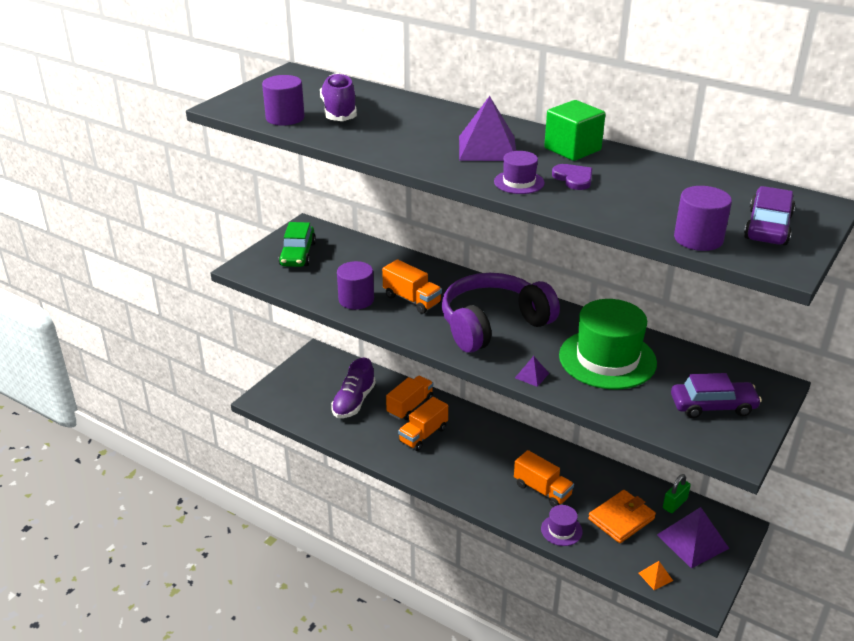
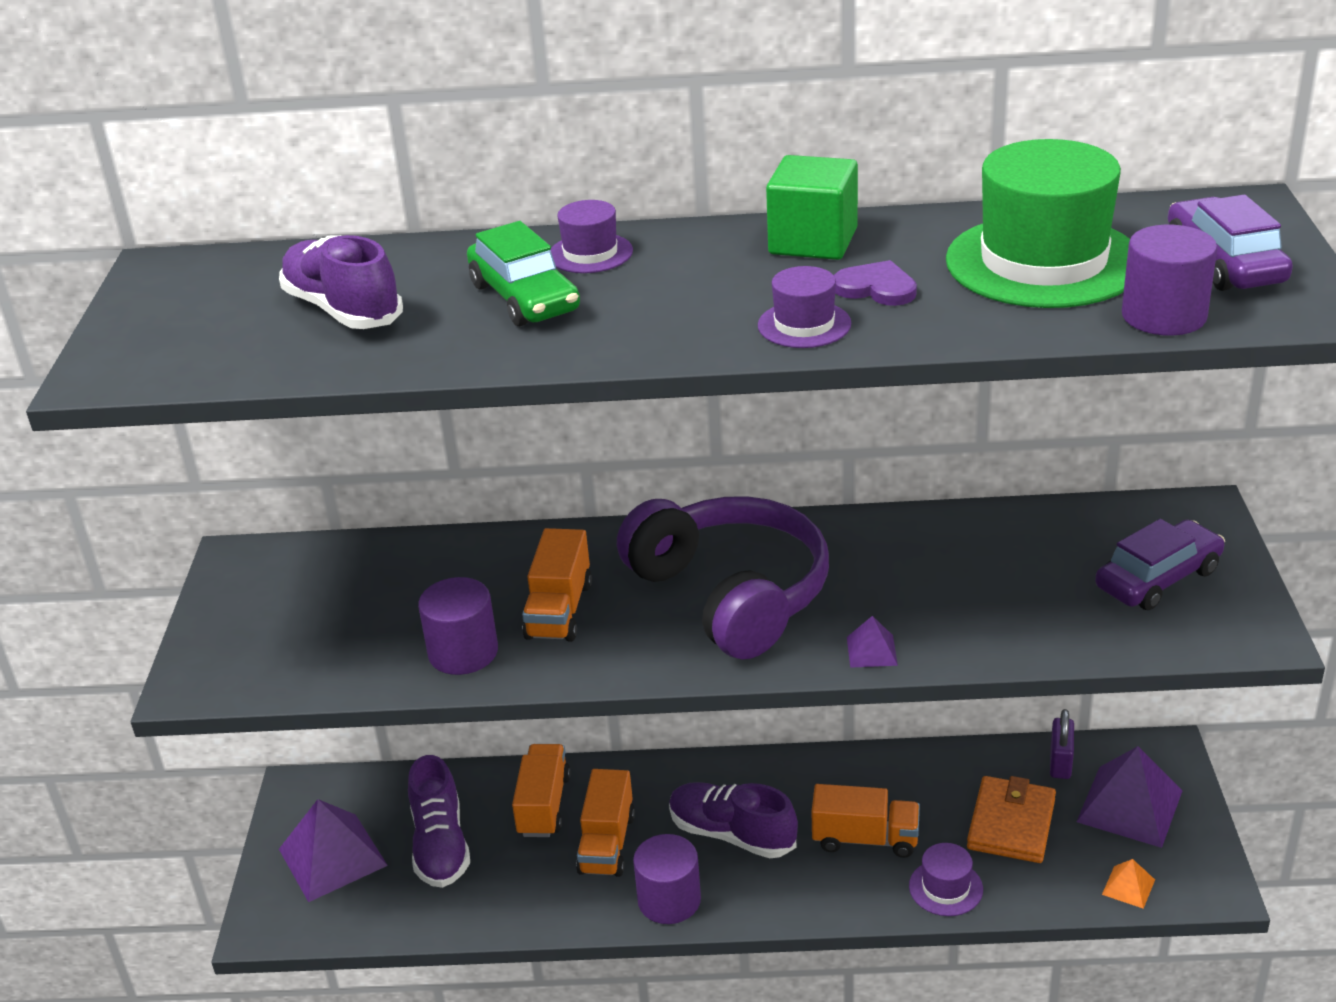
camera: 30 degrees left, 0 degrees up
(285, 118) = (255, 356): purple cylinder -> purple cylinder (669, 900)
(298, 254) = (273, 615): green car -> green car (524, 298)
(412, 300) = (559, 610): orange truck -> orange truck turned 90 degrees clockwise
(466, 122) = (590, 253): none -> purple hat
(482, 458) = (732, 834): none -> purple shoe
(487, 148) = (681, 286): purple pyramid -> purple pyramid (332, 857)
(493, 324) = (731, 594): purple headphones -> purple headphones turned 120 degrees clockwise
(607, 359) = (951, 573): green hat -> green hat (1043, 262)
(674, 504) = (1060, 762): green padlock -> purple padlock

